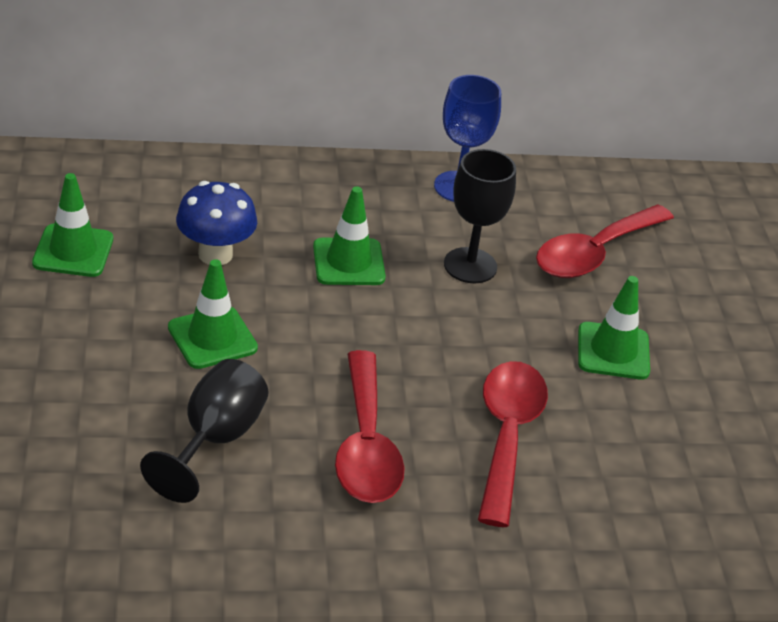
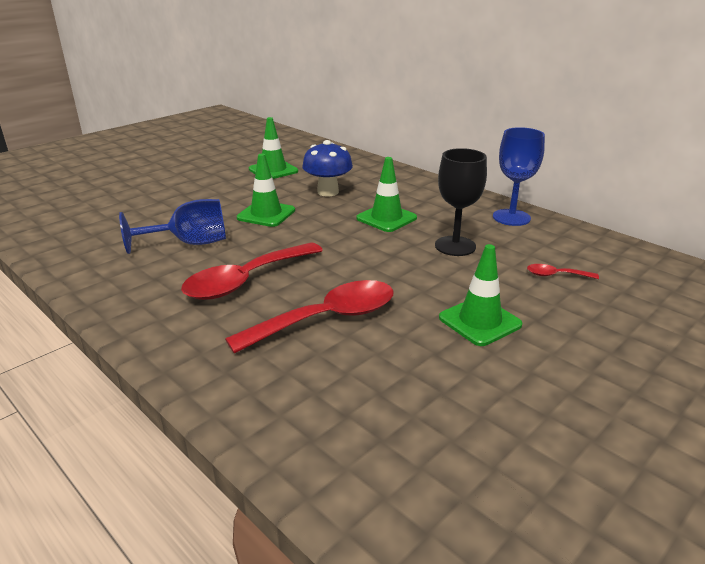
camera: 55 degrees right, 10 degrees down
(214, 440) = (189, 243): black goblet -> blue goblet
(594, 253) = (555, 275): red spoon -> red spoon, size x0.44

